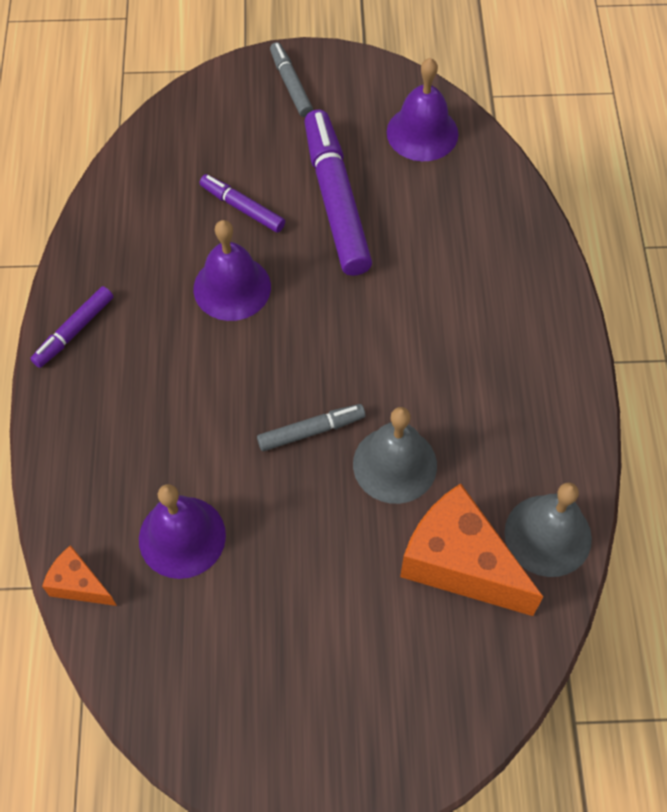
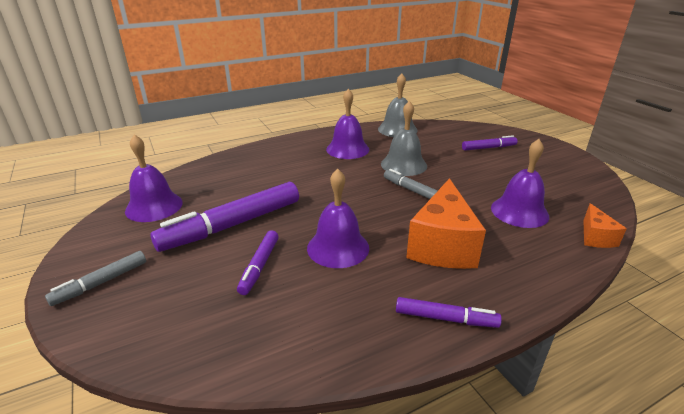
camera: 115 degrees left, 30 degrees down
(390, 651) = (488, 148): none -> purple marker
(459, 563) = (432, 142): orange cheese -> orange cheese (442, 245)
(493, 407) = (347, 149): none -> purple bell

